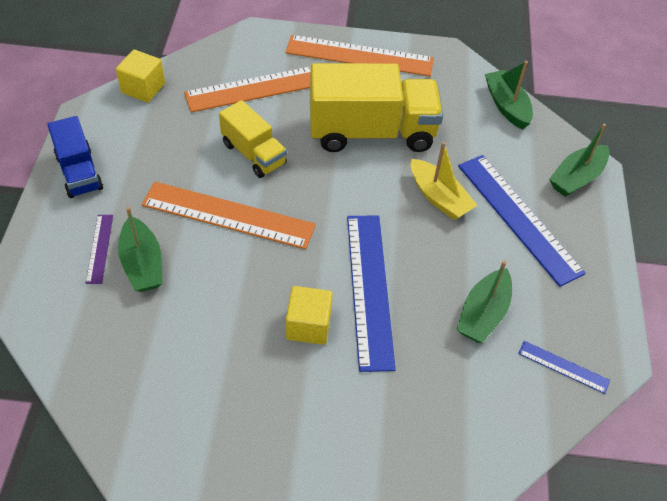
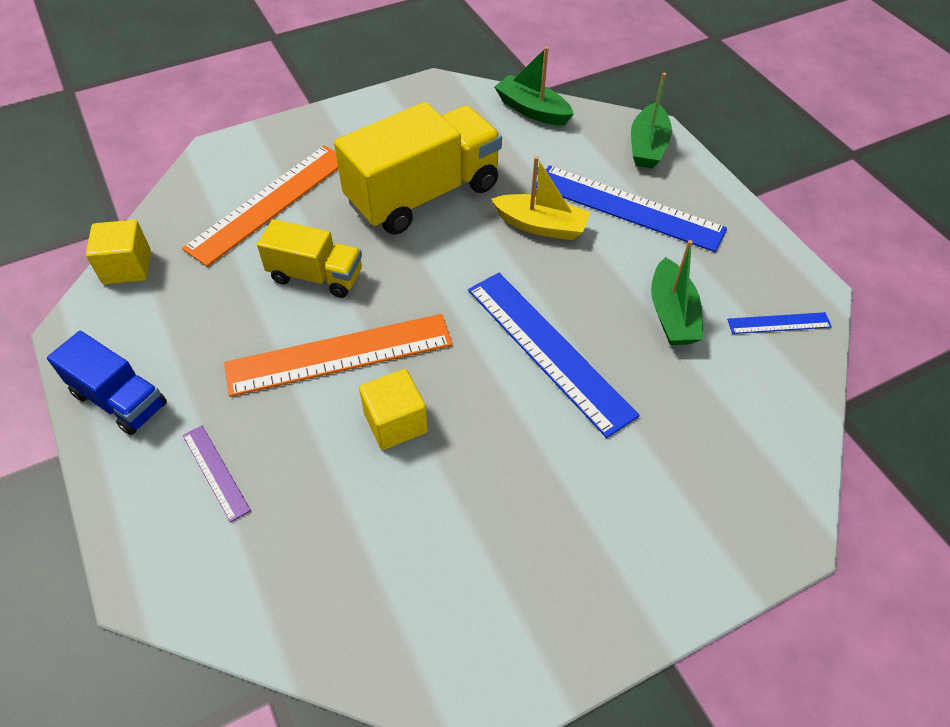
camera: 30 degrees left, 0 degrees up
(142, 264) = (282, 460): green boat -> none
(308, 325) = (519, 421): yellow cube -> yellow cube (395, 422)
(359, 56) = (349, 125): orange ruler -> none

